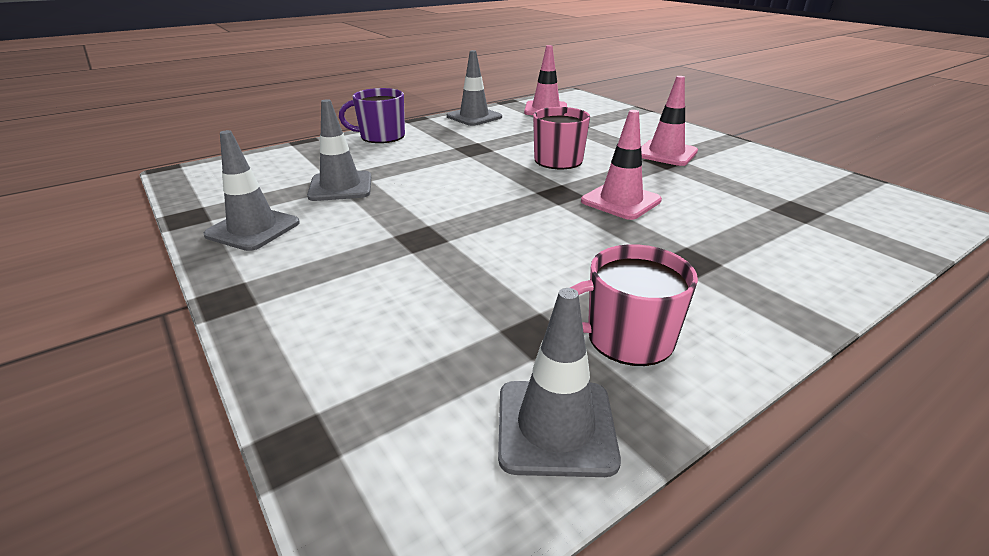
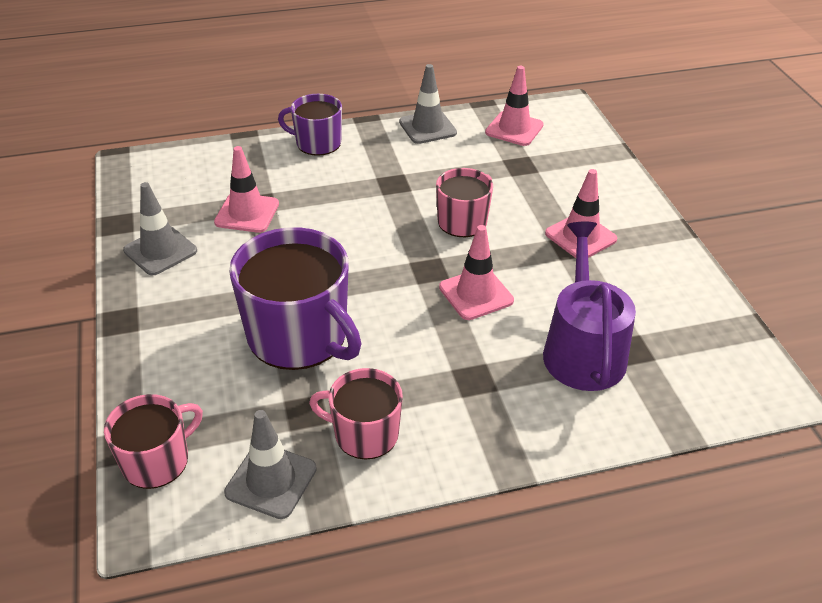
camera: 20 degrees right, 10 degrees up
(340, 187) = (247, 213): grey traffic cone -> pink traffic cone
(362, 452) = (157, 460): none -> pink mug
(470, 266) = (299, 336): none -> purple mug
(759, 218) = (582, 349): none -> purple watering can

